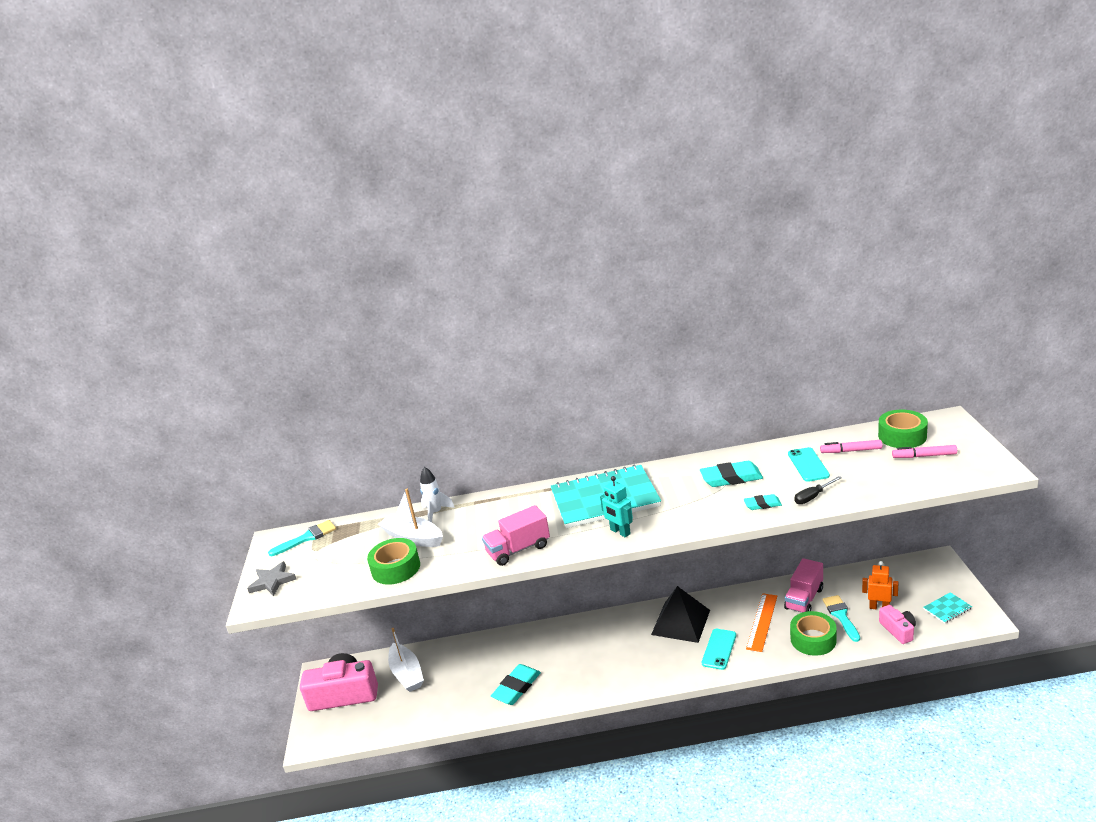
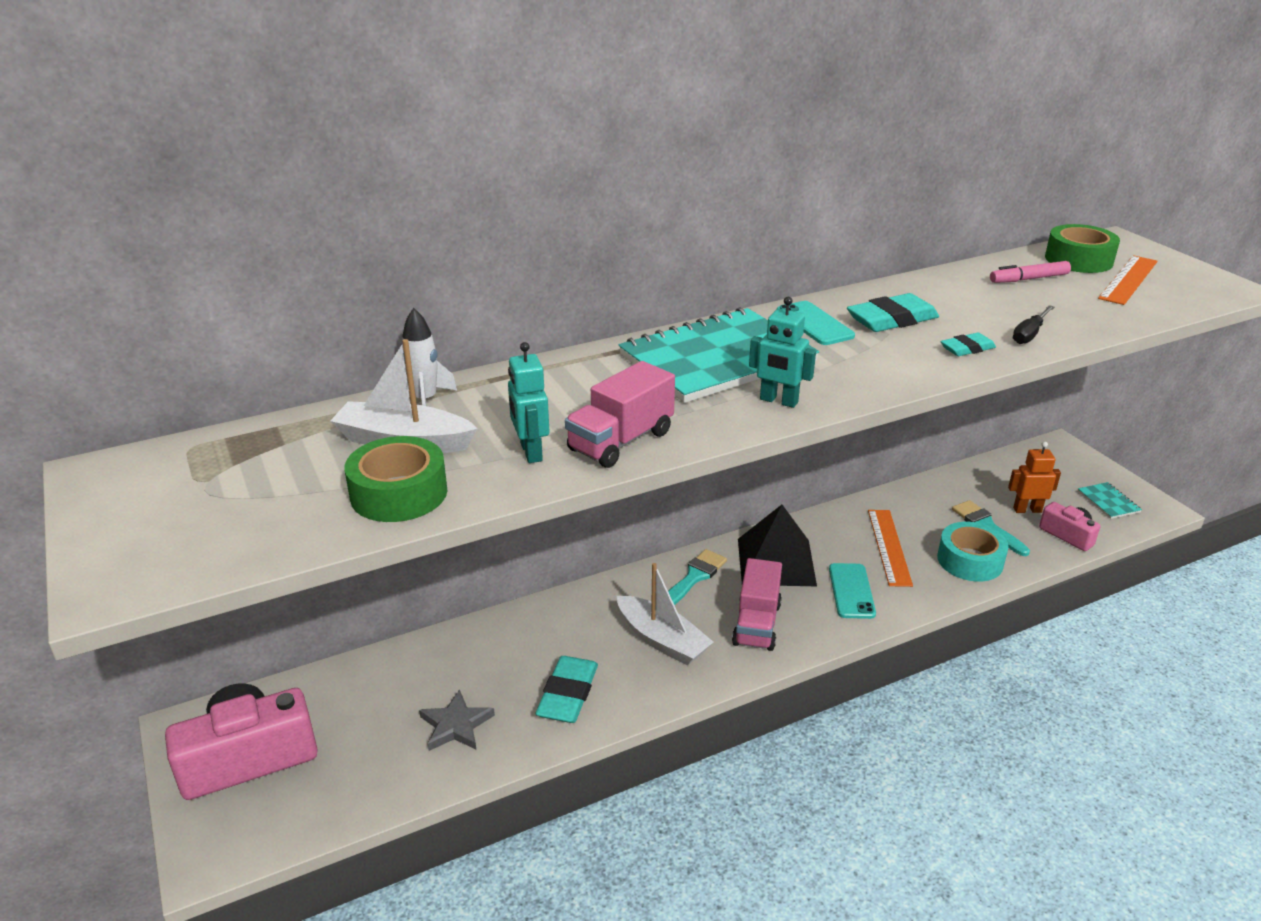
camera: 25 degrees left, 5 degrees up
(272, 581) = (130, 545): grey star -> grey star (456, 725)
(307, 538) = (173, 462): turquoise brush -> turquoise brush (694, 577)
(407, 674) = (359, 703): white boat -> white boat (662, 640)
(469, 551) = (530, 452): none -> turquoise robot
(804, 599) = (926, 510): pink truck -> pink truck (756, 624)
(808, 465) = (986, 298): turquoise phone -> turquoise phone (814, 324)
(813, 639) = (970, 560): green tape -> turquoise tape
(924, 456) = (1128, 279): pink marker -> orange ruler
(947, 609) = (1108, 502): turquoise notebook -> turquoise notebook turned 60 degrees counterclockwise

